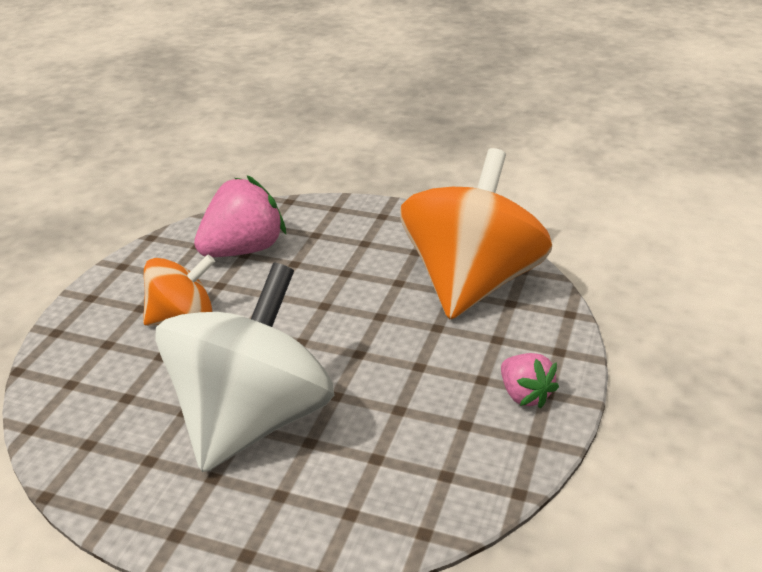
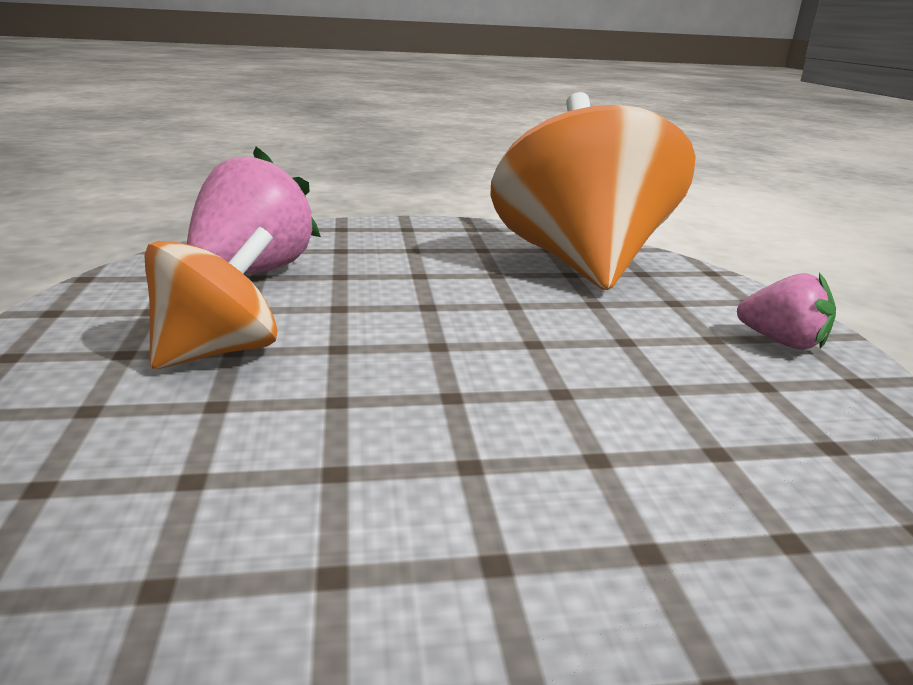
camera: 30 degrees left, 10 degrees down
(253, 420) = (473, 452): white spinning top -> none

